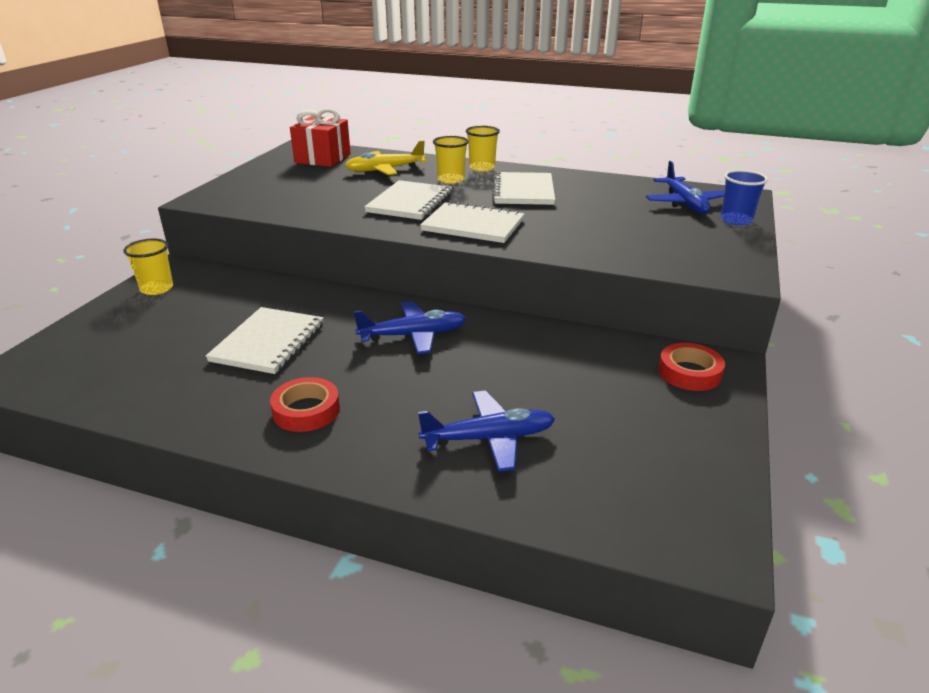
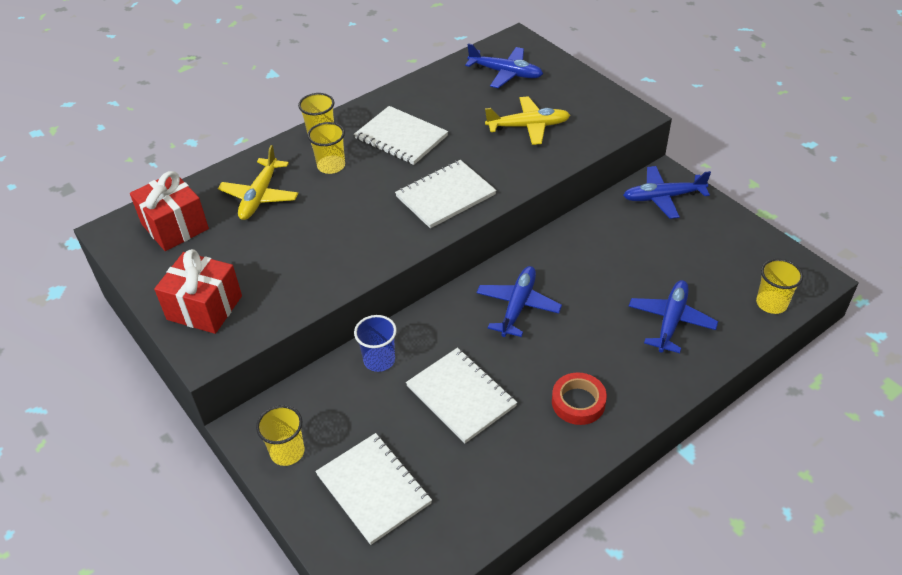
camera: 55 degrees left, 15 degrees up
(247, 187) = (204, 307): none -> red gift
(410, 202) = (361, 211): white notebook -> white notebook (373, 489)
(613, 518) = (771, 303): none -> yellow cup
(625, 231) = (528, 126): none -> yellow plane
(689, 372) = (663, 197): red tape -> blue plane
(736, 220) = (554, 68): blue cup -> blue cup (379, 360)

